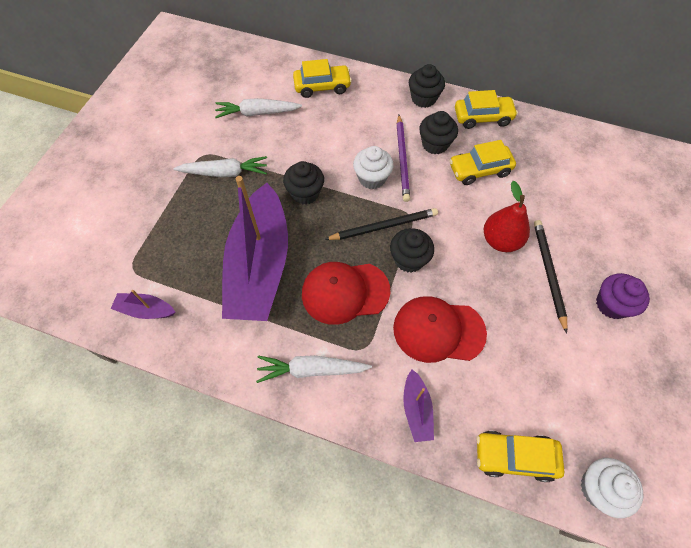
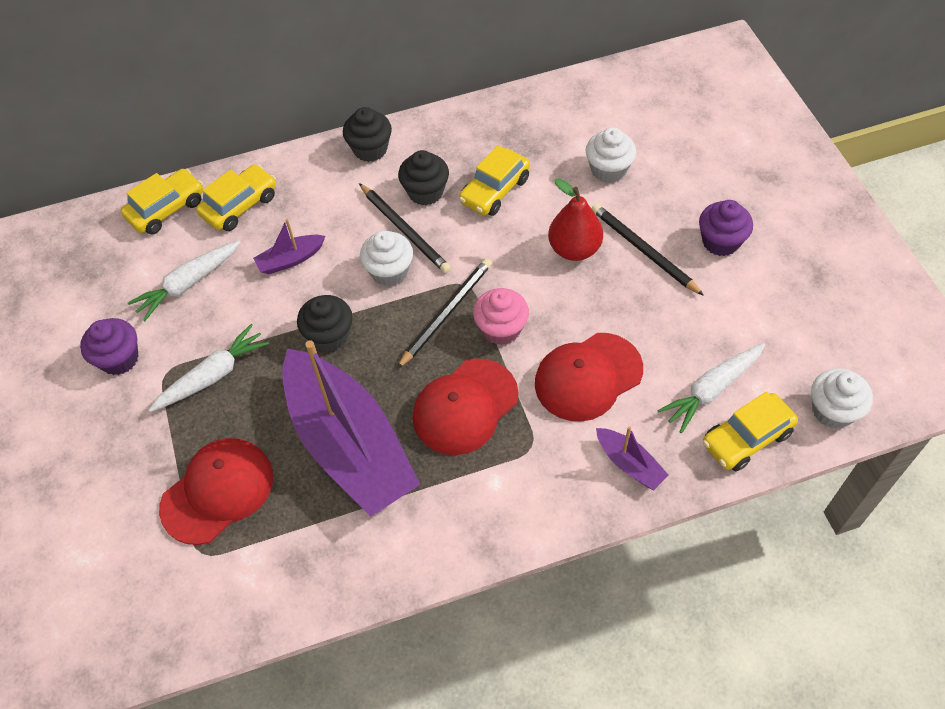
camera: 35 degrees left, 5 degrees down
(146, 310) = (262, 582): purple boat -> purple boat (290, 259)
(170, 240) = (218, 491): none -> red cap
(188, 131) = (119, 358): none -> purple cupcake
(311, 369) = (498, 504): white carrot -> white carrot (711, 390)
(402, 159) = (405, 230): purple pencil -> black pencil
(409, 259) = (501, 329): black cupcake -> pink cupcake
(482, 117) = (451, 132): yellow car -> yellow car (166, 209)
(568, 204) = (608, 170): none -> white cupcake

